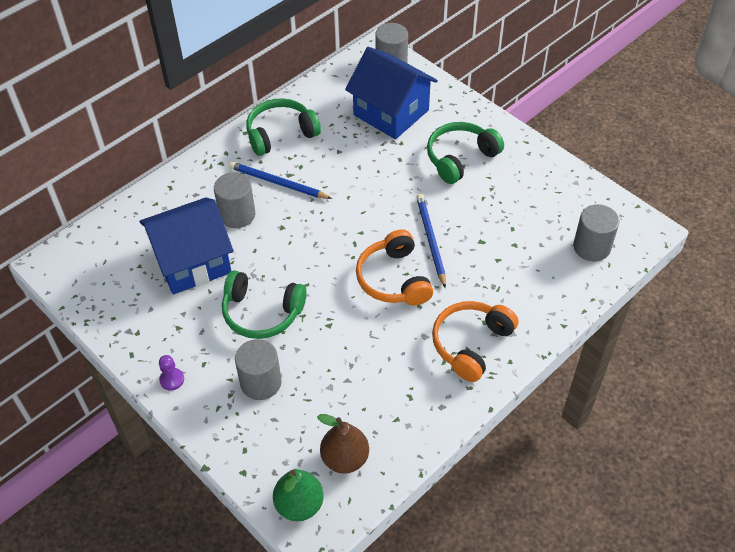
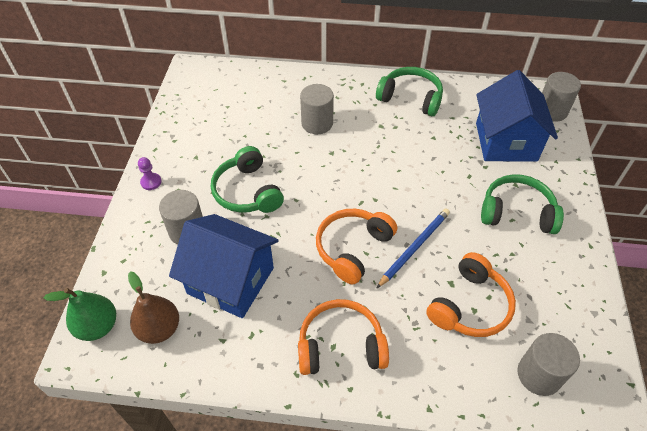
camera: 50 degrees right, 0 degrees up
(192, 262) = (255, 128): blue house -> blue house (231, 280)
(278, 183) = (367, 125): blue pencil -> none
(509, 244) = (470, 306): none -> orange headphones

